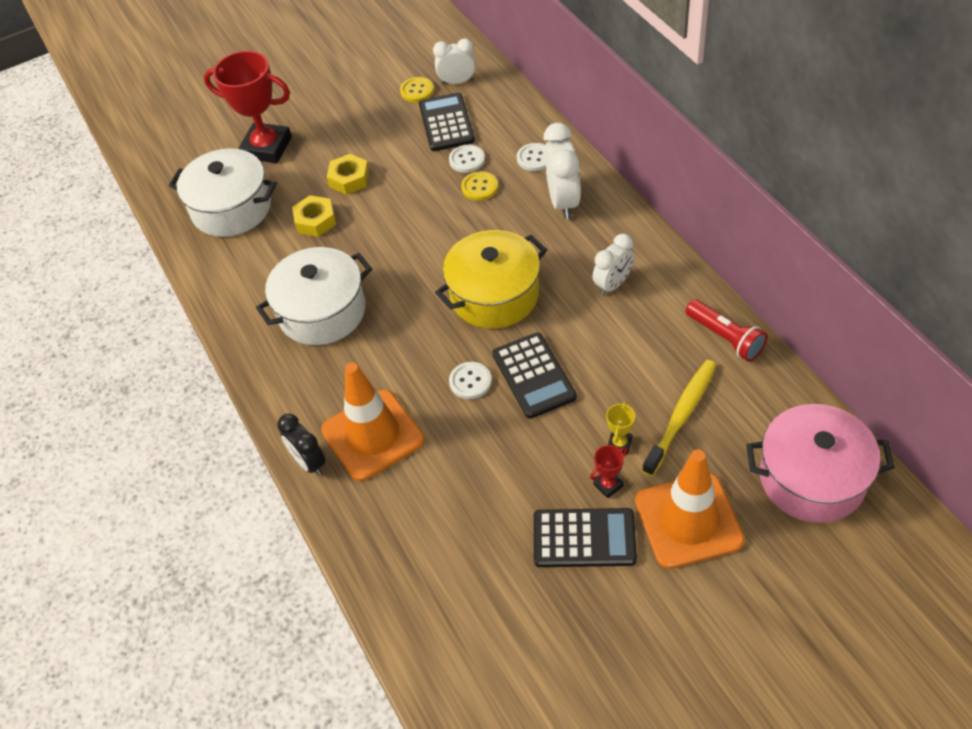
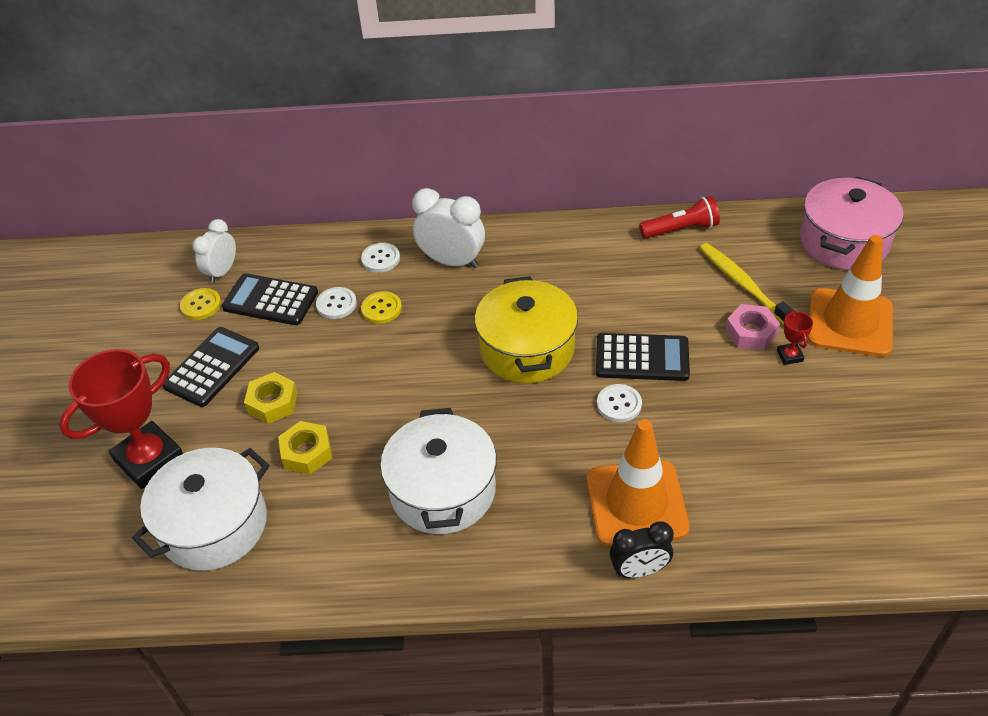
camera: 65 degrees left, 5 degrees down
(584, 538) = (837, 392): black calculator -> black calculator (212, 367)
(613, 284) = (575, 269): white clock -> none
(619, 444) = (751, 332): yellow trophy -> pink nut

